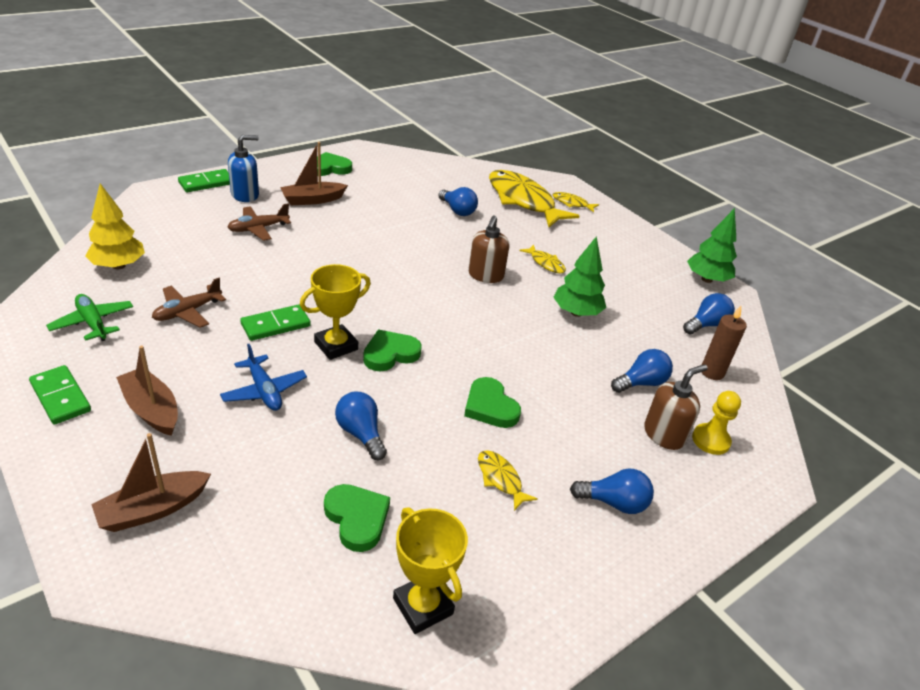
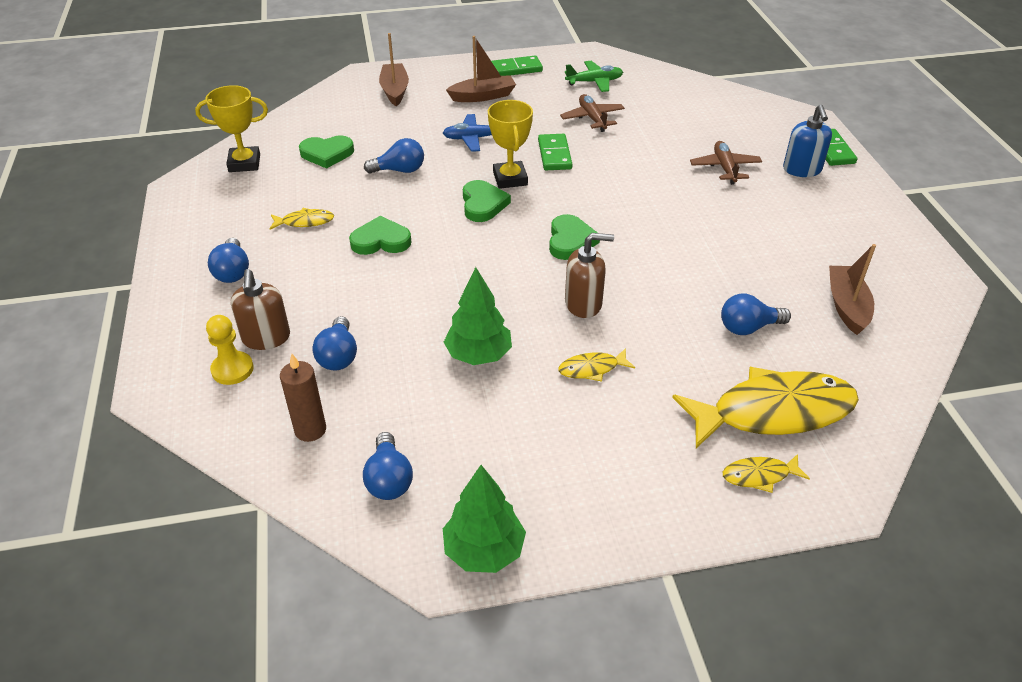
camera: 120 degrees right, 5 degrees up
(118, 265) = (673, 95): yellow tree -> none
(312, 200) = (788, 212): brown boat -> brown boat (847, 306)
(329, 168) = (878, 241): green heart -> green heart (570, 241)
(485, 275) = (583, 304): brown soap dispenser -> brown soap dispenser turned 135 degrees clockwise
(572, 203) = (759, 476): yellow fish -> yellow fish turned 150 degrees counterclockwise
(614, 503) = (233, 271): blue light bulb -> blue light bulb turned 45 degrees counterclockwise

